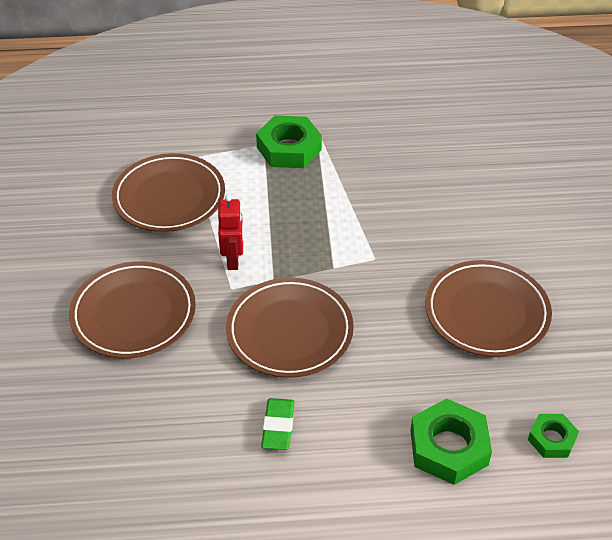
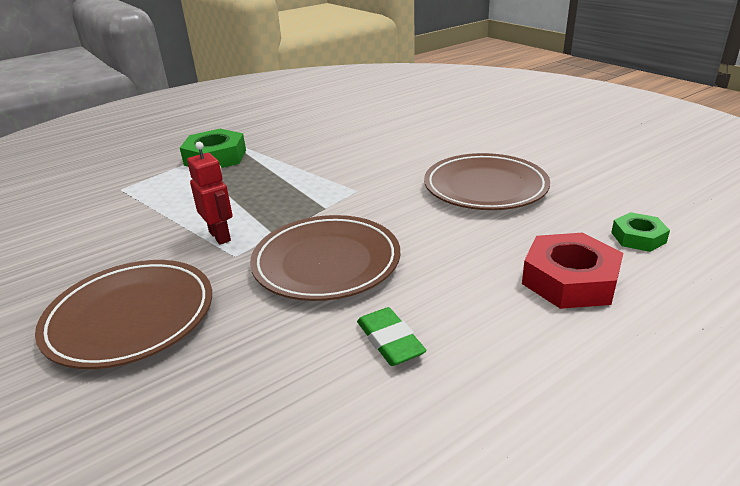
camera: 30 degrees left, 15 degrees down
(169, 197) = (114, 219): brown plate -> none
(449, 447) = (570, 280): green nut -> red nut

